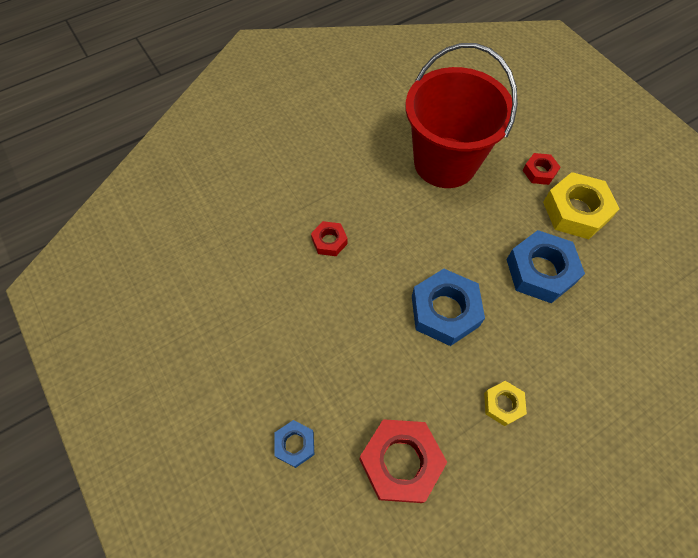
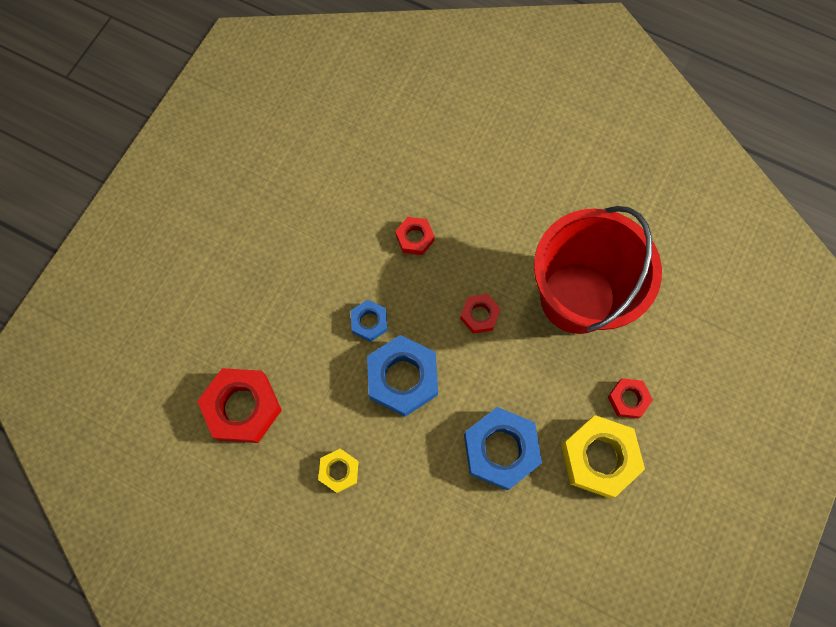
camera: 60 degrees right, 10 degrees up
(295, 444) = (213, 316): blue nut -> blue nut (369, 322)
(422, 230) = (479, 315): none -> red nut

